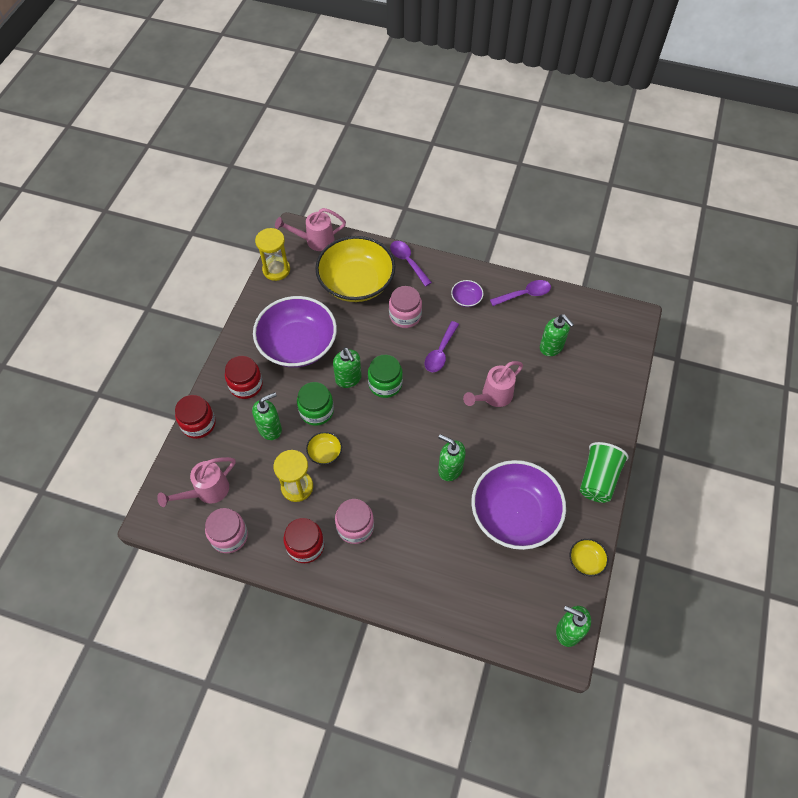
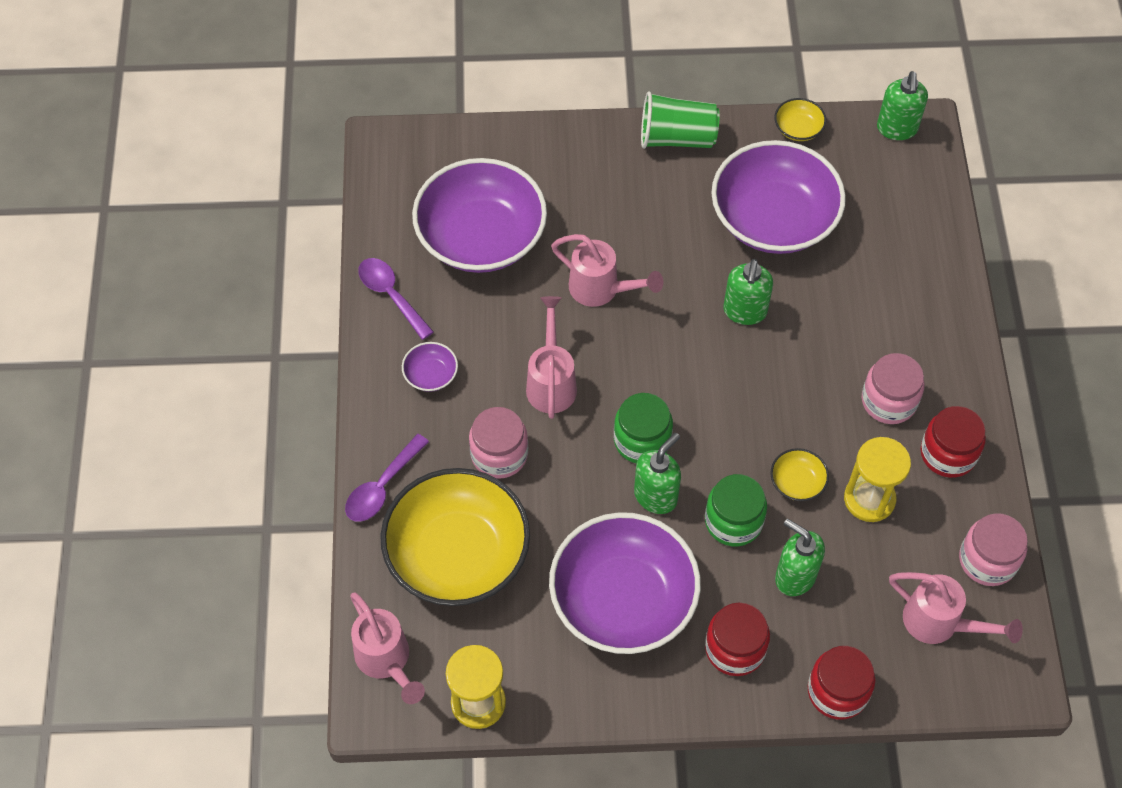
camera: 110 degrees left, 0 degrees up
(440, 352) = (551, 381): purple spoon -> pink watering can
(551, 347) = (481, 237): green soap dispenser -> purple bowl

